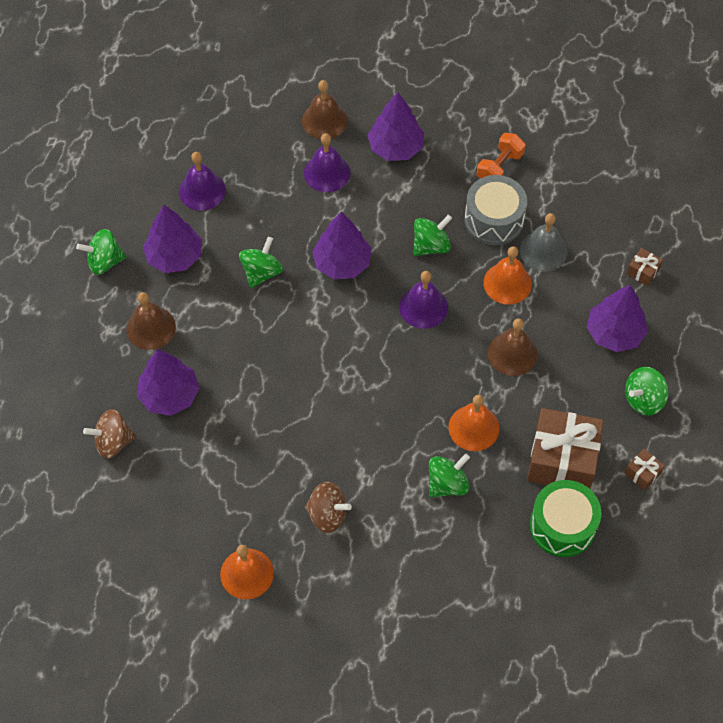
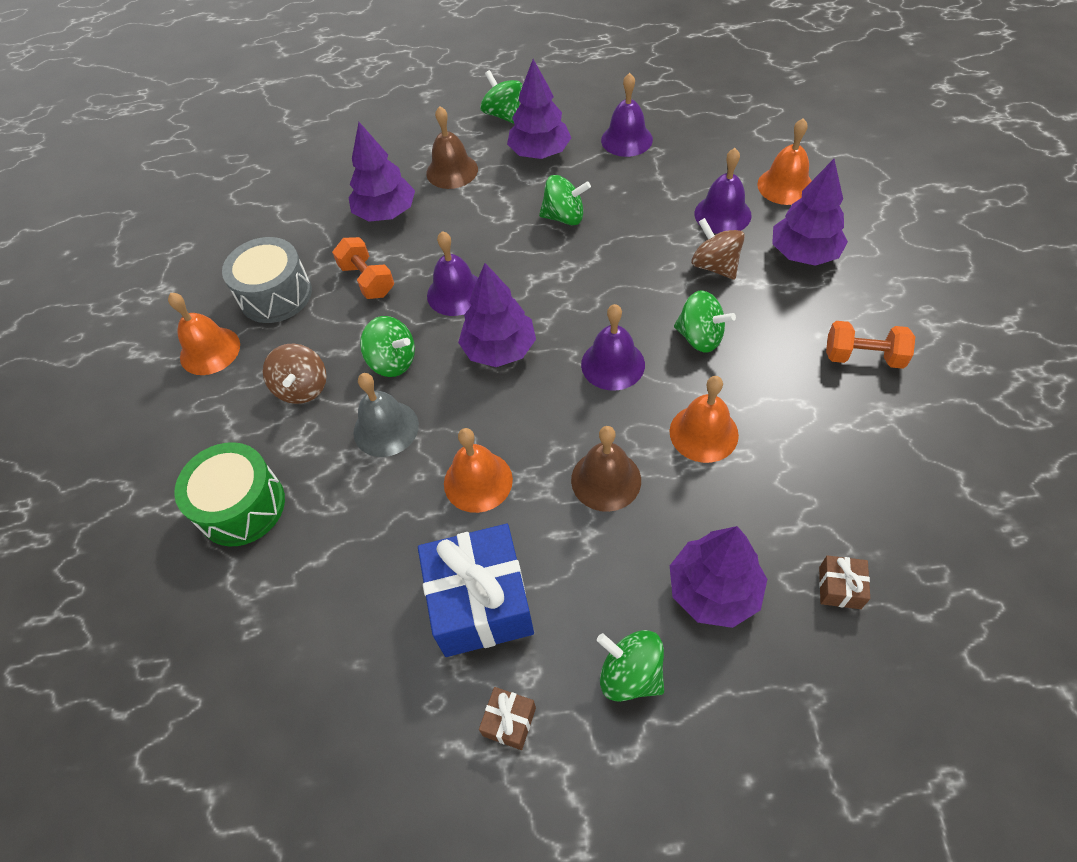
camera: 70 degrees right, 5 degrees down
(113, 442) = (317, 198): brown spinning top -> brown spinning top (715, 266)
(241, 434) = (367, 280): none -> orange dumbbell
(295, 377) = (456, 293): none -> purple bell
(324, 120) = (785, 185): brown bell -> orange bell
(342, 263) = (619, 272): purple tree -> purple tree (499, 349)
(447, 484) = (388, 485): green spinning top -> green spinning top (393, 361)
(494, 220) = (783, 382): grey drum -> grey drum (275, 295)
(543, 251) = (780, 452): grey bell -> grey bell (386, 428)
(562, 460) = (480, 602): brown gift -> blue gift
(562, 526) = (382, 643): green drum -> green drum (241, 506)

